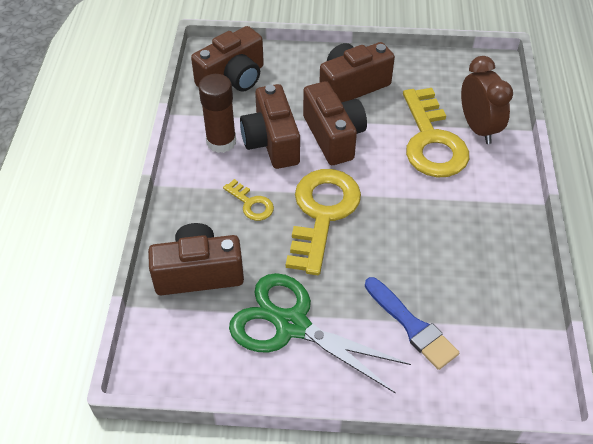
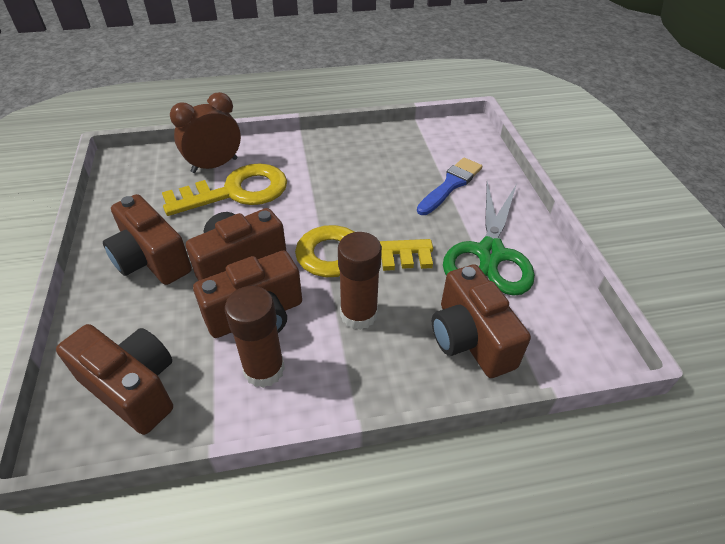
camera: 105 degrees left, 5 degrees down
(251, 204) = (358, 314): yellow key -> brown glue stick

